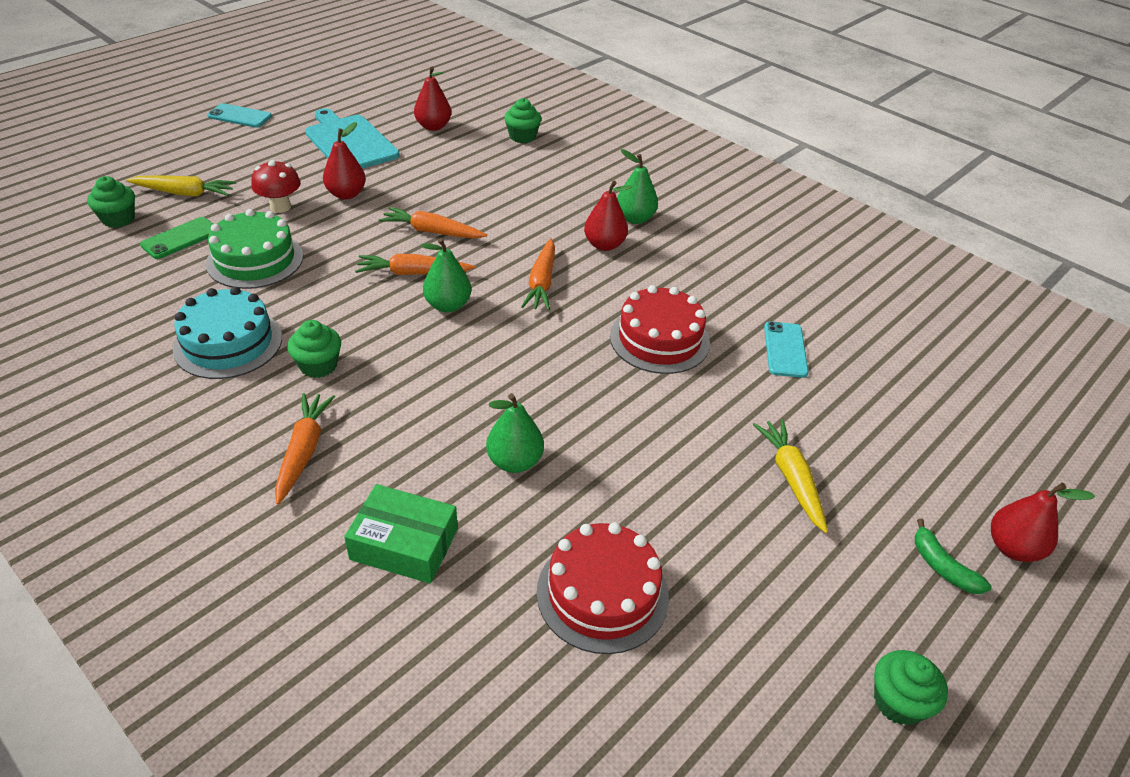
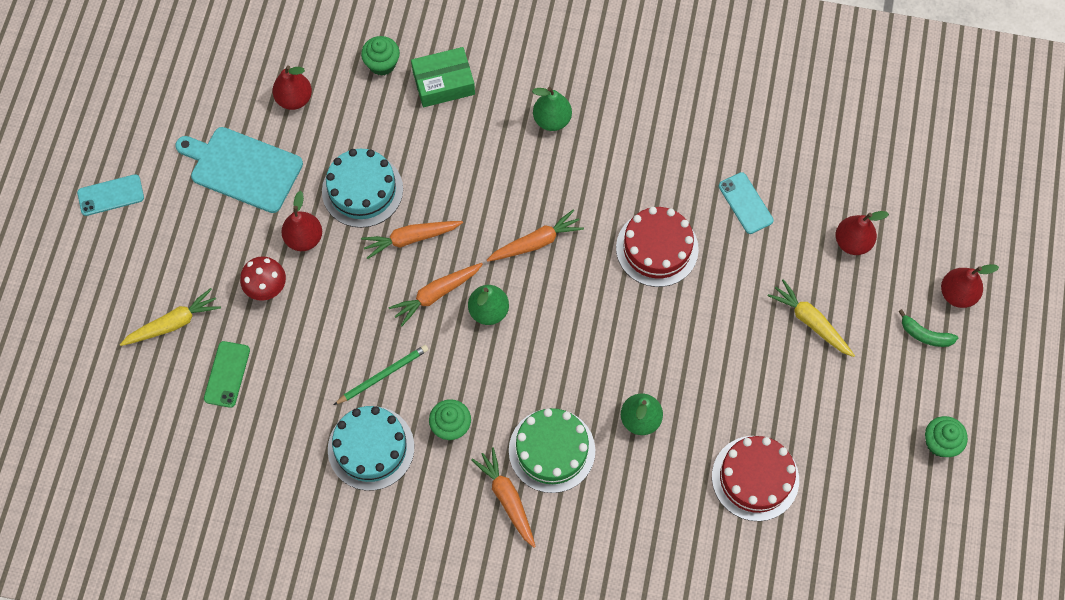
camera: 30 degrees left, 25 degrees up
(118, 219) = (154, 386): green cupcake -> none
(255, 260) = (307, 358): green cake -> green cake (552, 450)
(302, 300) = (382, 375): none -> green pencil
(404, 544) = (624, 521): green box -> green box (443, 83)
(426, 189) = (362, 190): none -> turquoise cake
(542, 282) = (536, 242): orange carrot -> orange carrot turned 90 degrees counterclockwise
(604, 245) = (551, 168): red pear -> red pear (852, 242)

